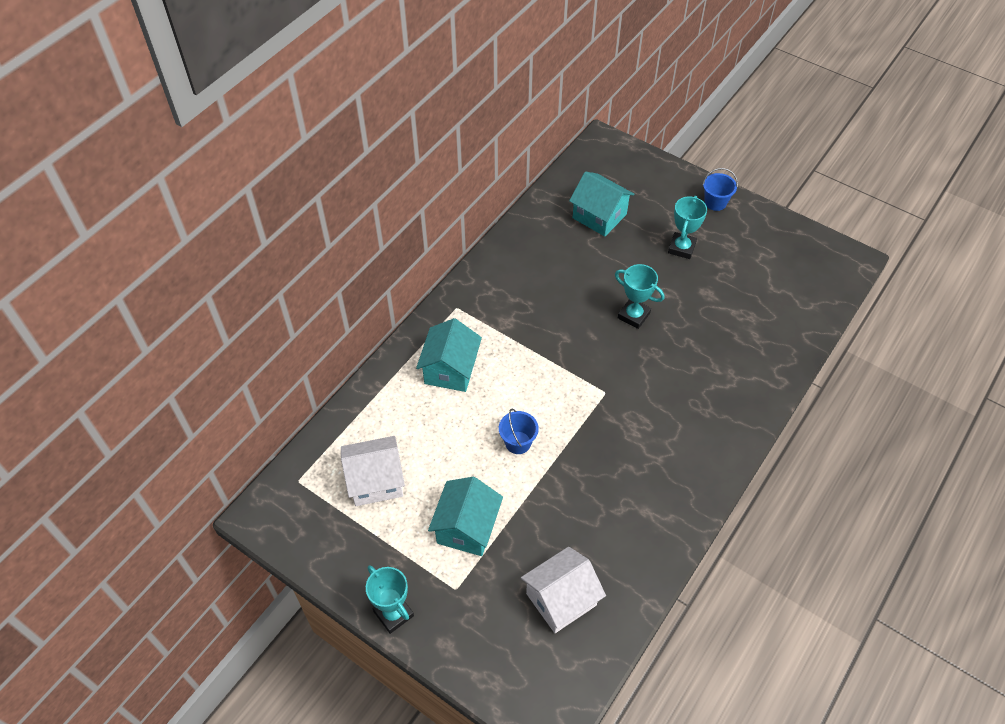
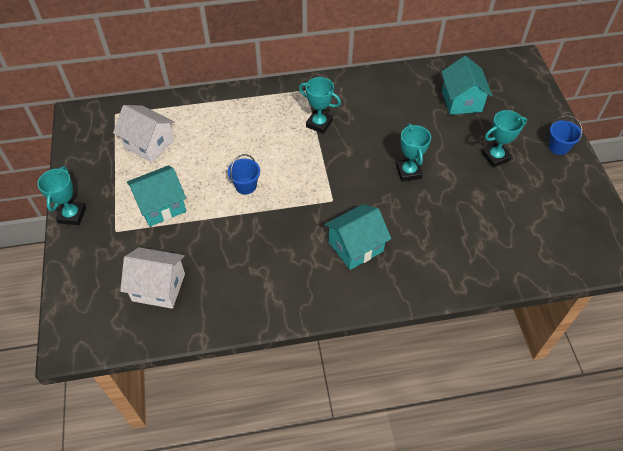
camera: 45 degrees right, 0 degrees up
(450, 370) = (260, 119): turquoise house -> turquoise house (355, 246)
(509, 331) = (319, 124): none -> turquoise trophy

